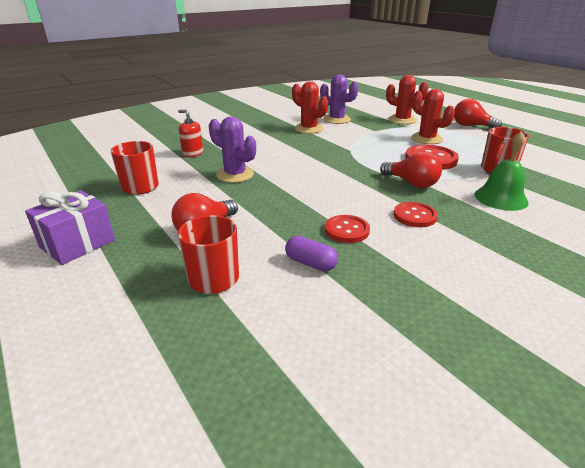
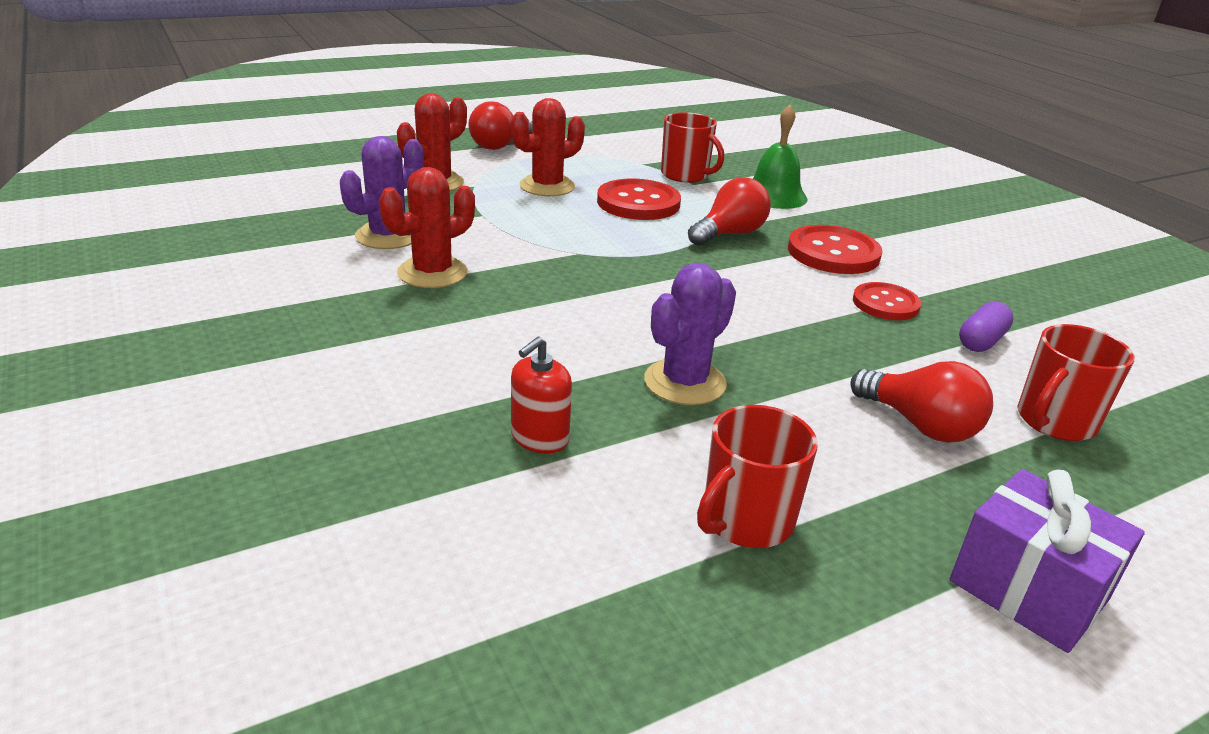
camera: 85 degrees left, 0 degrees up
(414, 216) = (833, 253): red button -> red button, size x1.54

